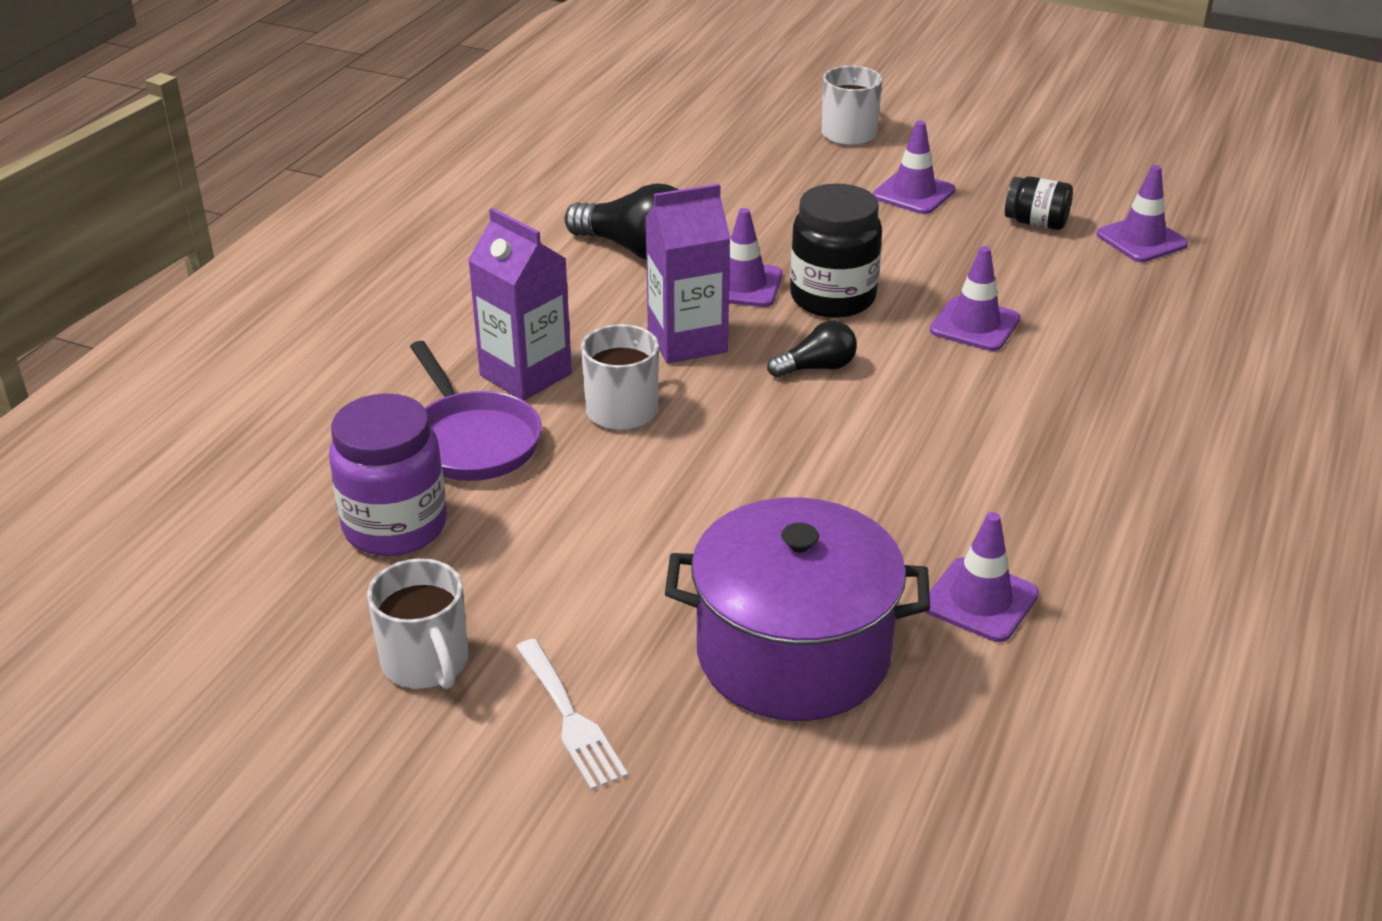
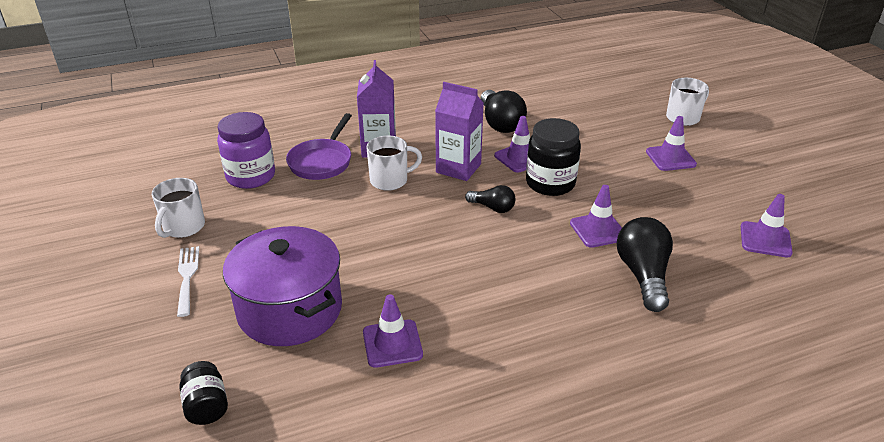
camera: 45 degrees right, 0 degrees up
(570, 719) = (187, 277): white fork -> white fork turned 150 degrees clockwise
(1036, 223) = (715, 202): black jar -> black jar (206, 406)
(1096, 348) = (643, 275): none -> black light bulb

